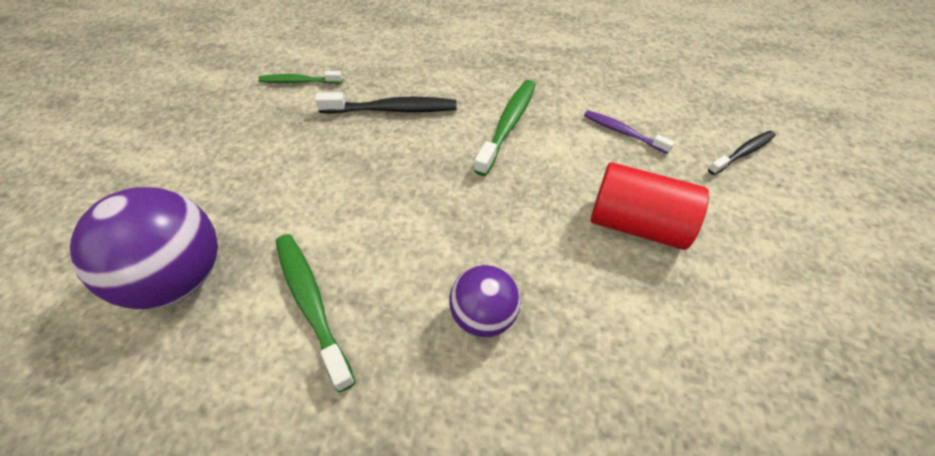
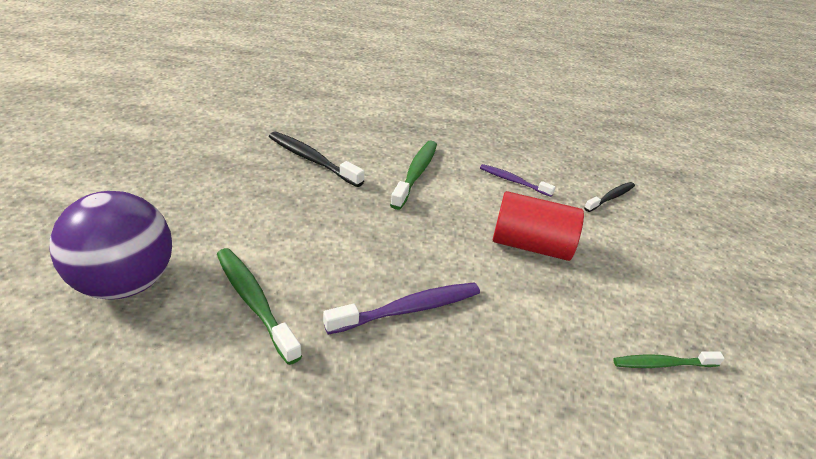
camera: 10 degrees left, 15 degrees down
(299, 81) = (223, 136): green toothbrush -> green toothbrush (662, 364)
(392, 109) = (312, 160): black toothbrush -> black toothbrush turned 135 degrees counterclockwise
(483, 316) = (408, 309): purple ball -> purple toothbrush

